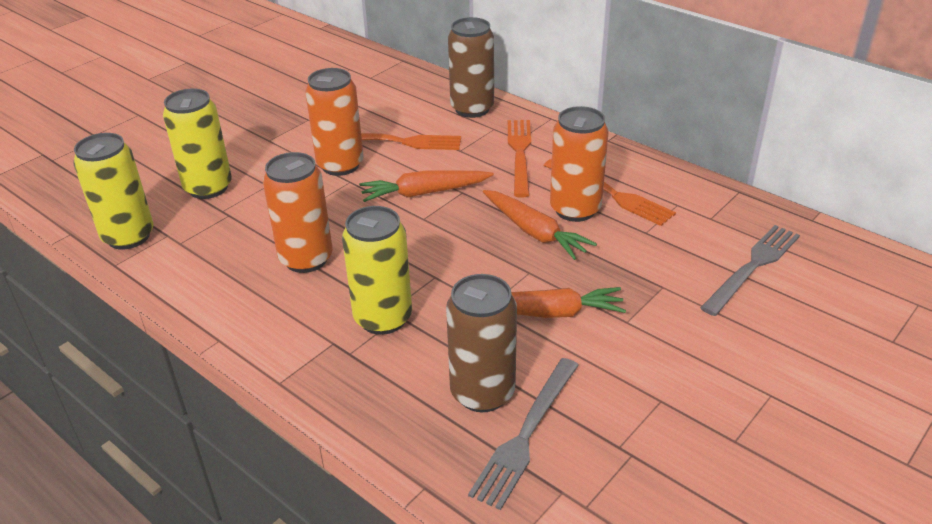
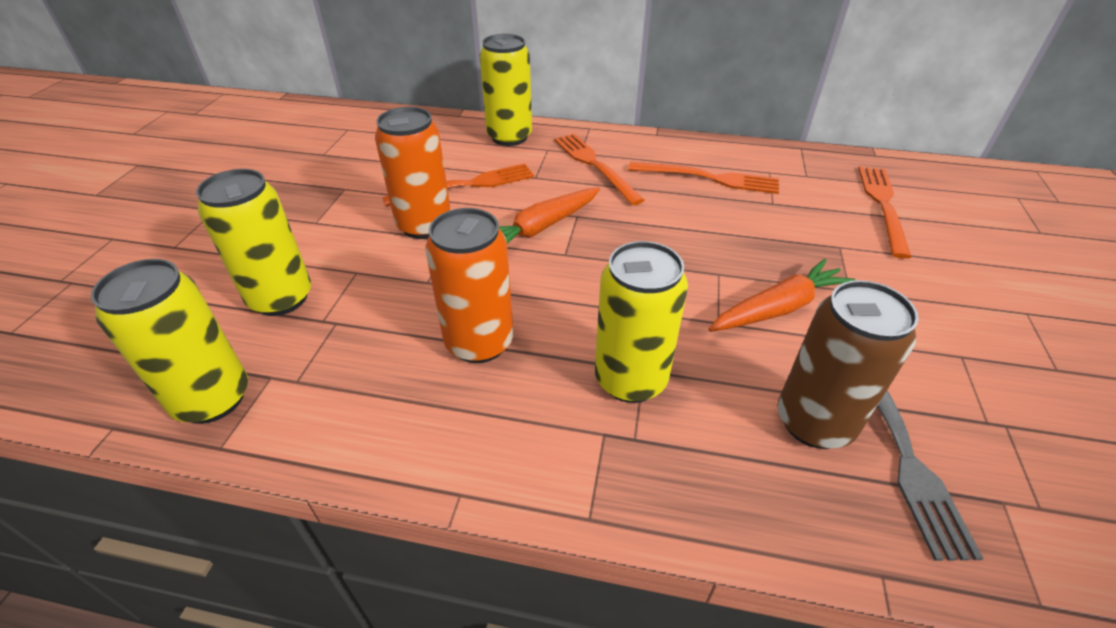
camera: 30 degrees left, 5 degrees up
(472, 109) = (509, 137): brown can -> yellow can
(534, 232) = (682, 233): orange carrot -> none
(575, 209) = (695, 201): orange can -> none
(753, 267) = (883, 206): grey fork -> orange fork

